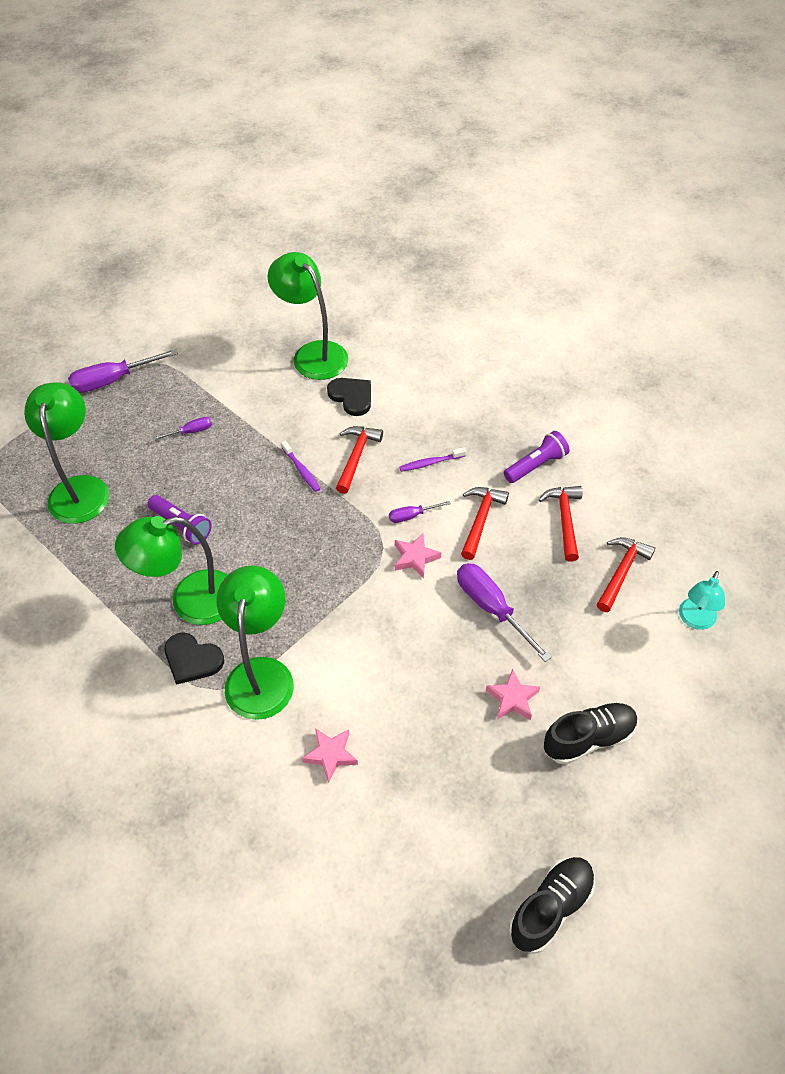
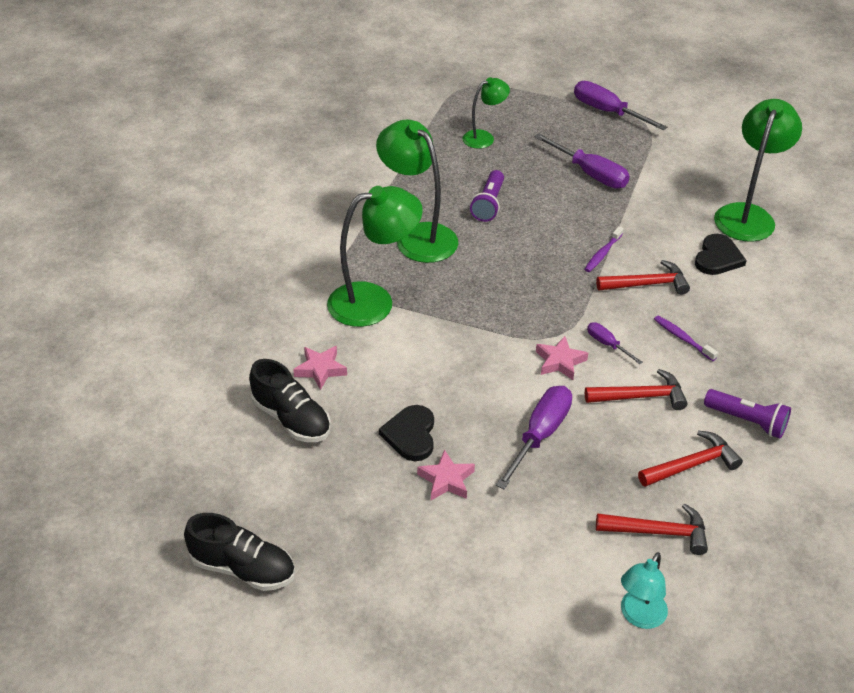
camera: 65 degrees right, 10 degrees down
(80, 488) = (484, 137): green lamp -> green lamp, size x0.57
(191, 431) = (590, 174): purple screwdriver -> purple screwdriver, size x1.92
(192, 659) = (364, 257): black heart -> black heart (411, 435)
(588, 739) = (435, 553): black shoe -> black shoe (291, 419)
(695, 620) = (639, 617): turquoise lamp -> turquoise lamp turned 60 degrees counterclockwise

